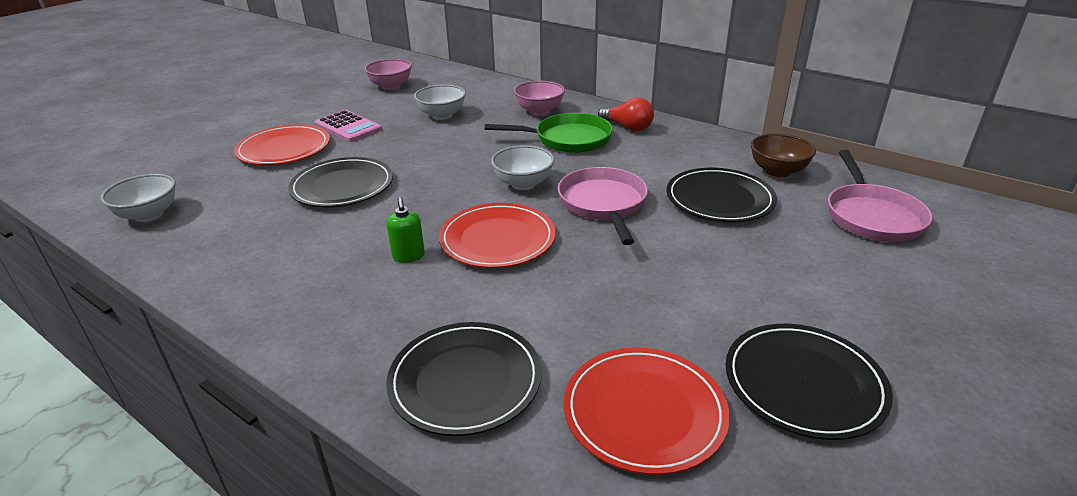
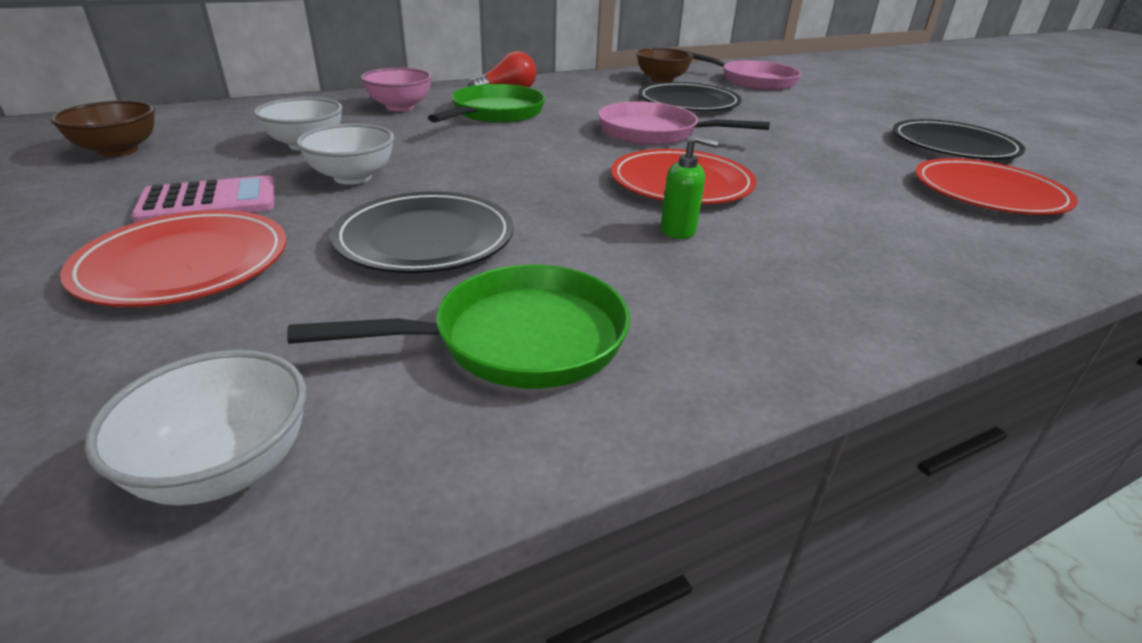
camera: 65 degrees left, 0 degrees up
(250, 241) = (518, 339): none -> green pan
(391, 86) = (118, 151): pink bowl -> brown bowl
(465, 381) = (943, 247): black plate -> none
(523, 184) = (570, 149): white bowl -> white bowl (353, 177)

